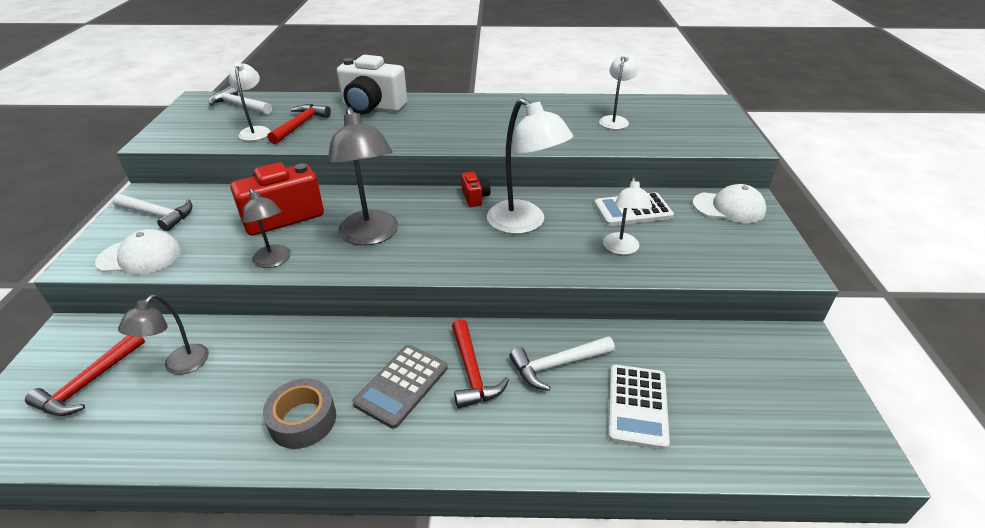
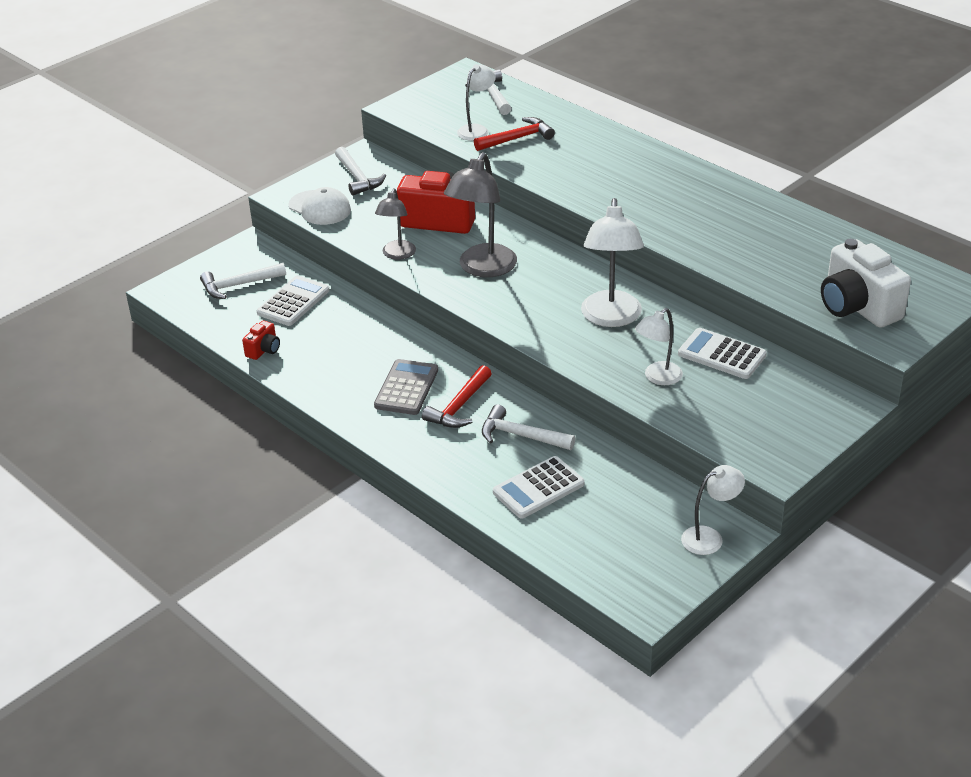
camera: 45 degrees right, 0 degrees up
(89, 383) = (239, 285): red hammer -> white hammer
(180, 366) = (293, 302): grey lamp -> white calculator
(303, 420) = (330, 373): grey tape -> none
(372, 107) = (600, 144): white camera -> white camera (857, 307)
(401, 385) = (406, 388): grey calculator -> grey calculator turned 120 degrees clockwise
(475, 197) = (603, 276): red camera -> red camera (264, 350)
(615, 120) = (808, 259): white lamp -> white lamp (709, 537)
(729, 207) = (817, 398): white cap -> none

